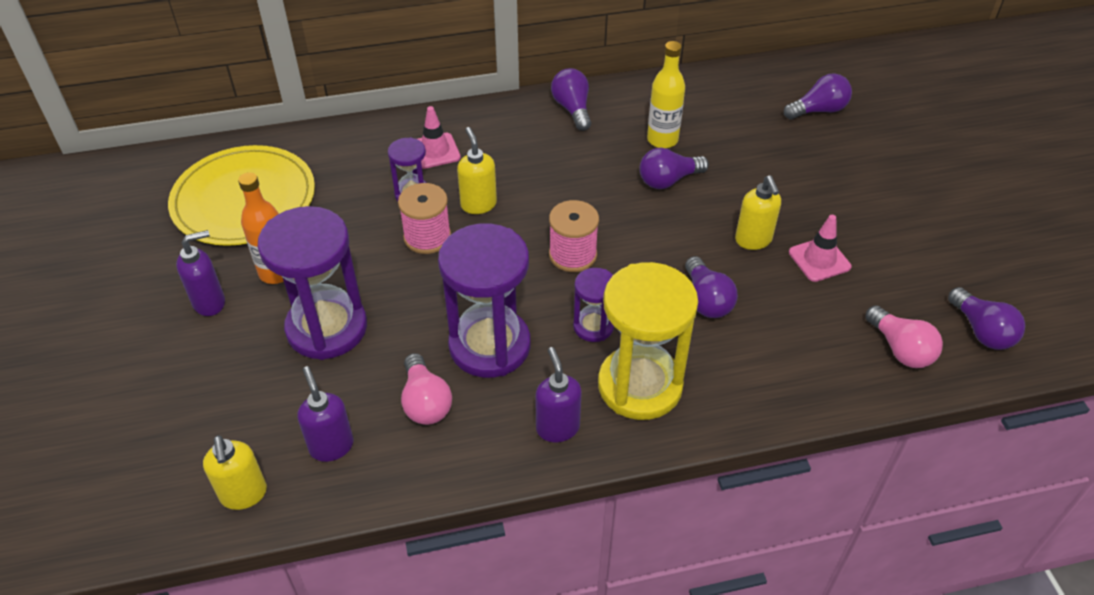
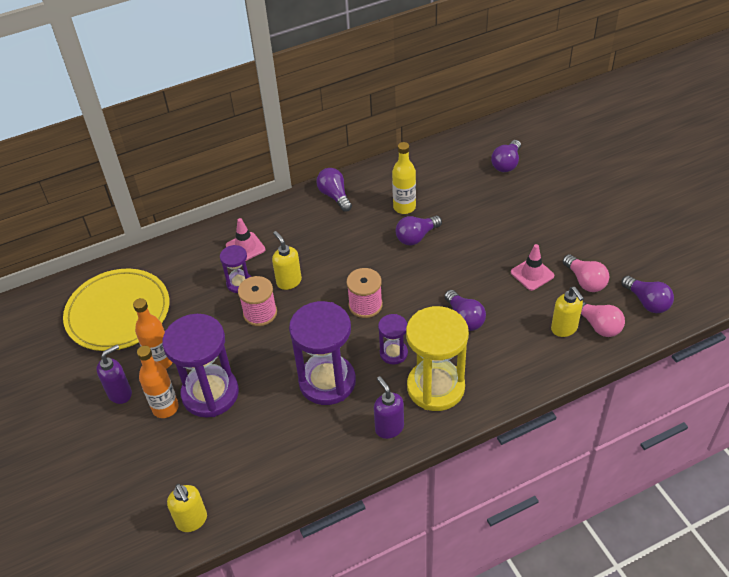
camera: 10 degrees left, 0 degrees up
(261, 334) = (165, 408): none -> orange bottle
(331, 446) = (241, 474): purple soap dispenser -> none
(425, 402) = (295, 430): pink light bulb -> pink light bulb (585, 281)
(753, 240) = (485, 269): yellow soap dispenser -> yellow soap dispenser (564, 329)
(818, 110) = (506, 164): purple light bulb -> purple light bulb turned 150 degrees clockwise

